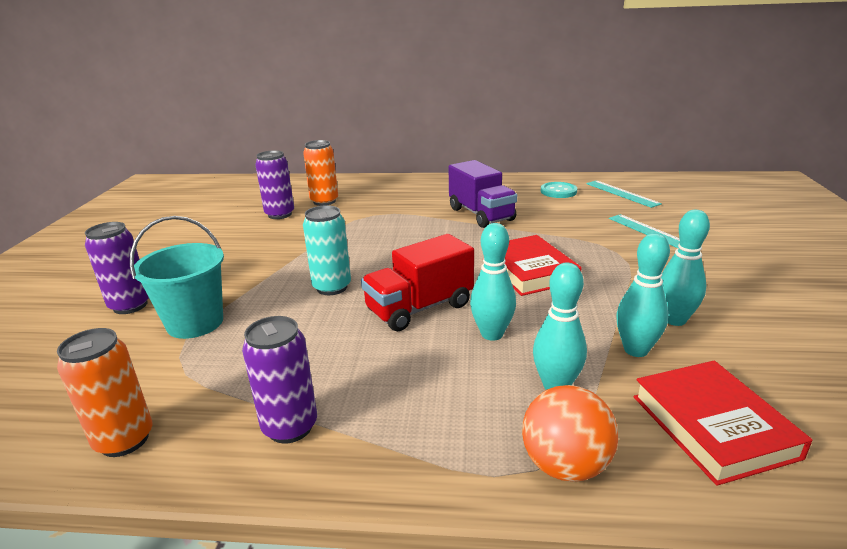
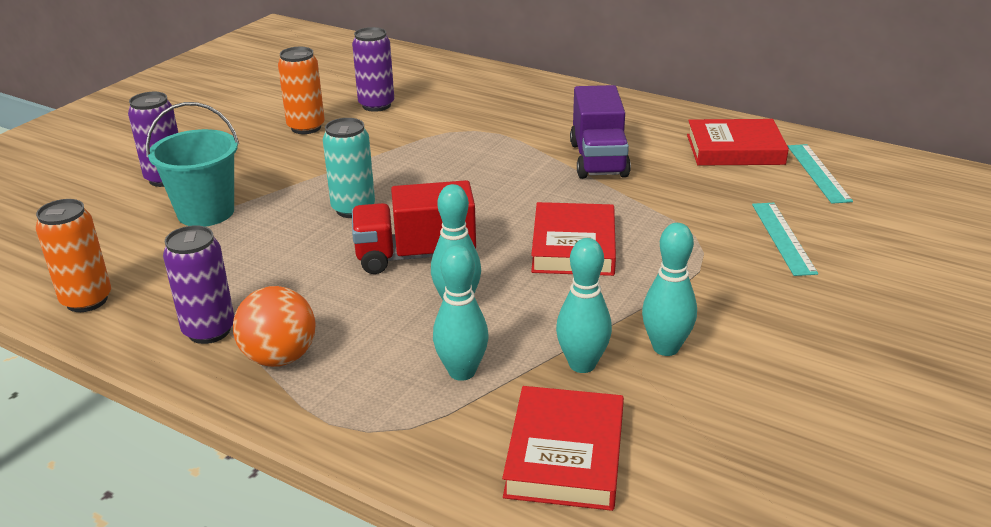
camera: 25 degrees right, 5 degrees up
(324, 201) = (438, 98): orange can -> orange can (306, 127)
(558, 191) = (735, 149): turquoise button -> red book
(565, 465) = (394, 437): orange ball -> orange ball (279, 357)

